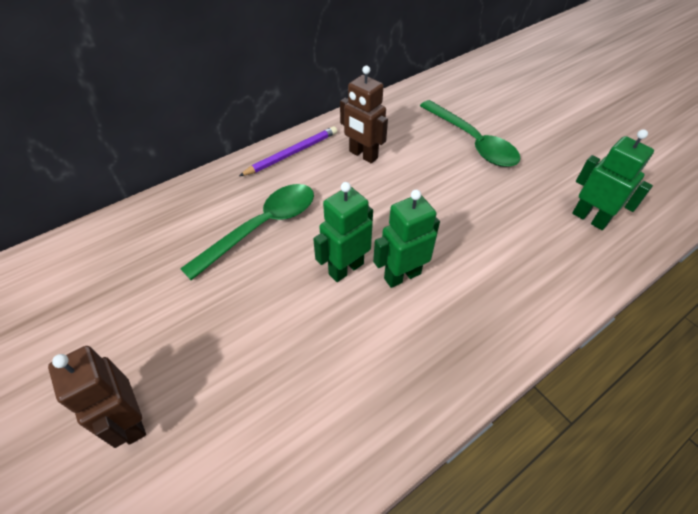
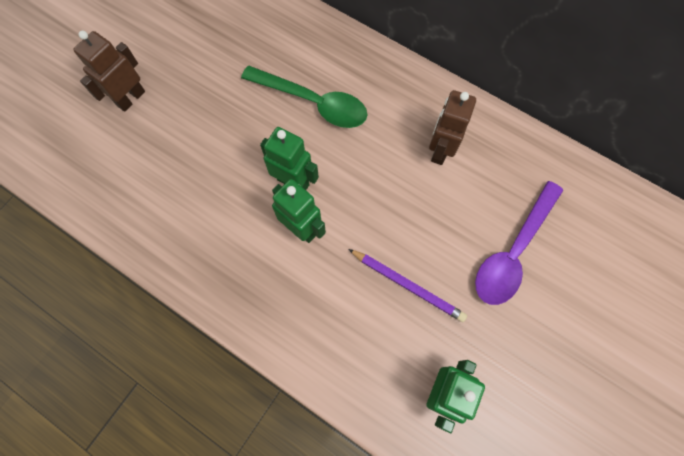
camera: 70 degrees right, 20 degrees up
(291, 153) = (413, 88): purple pencil -> purple pencil (408, 285)
(472, 142) = (512, 252): green spoon -> purple spoon

